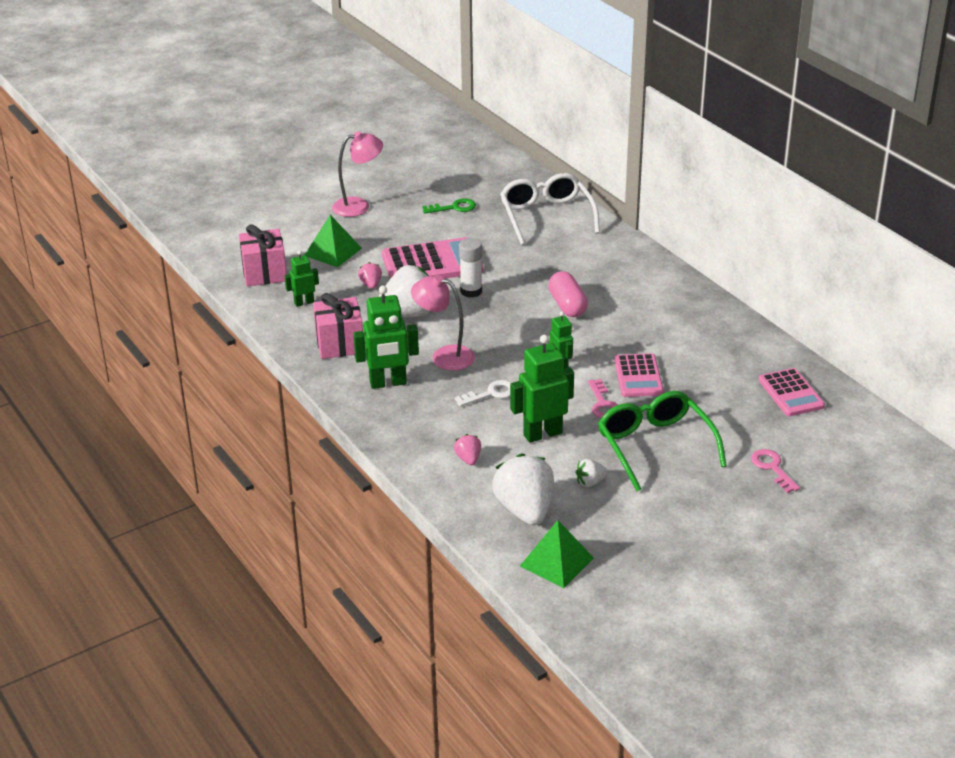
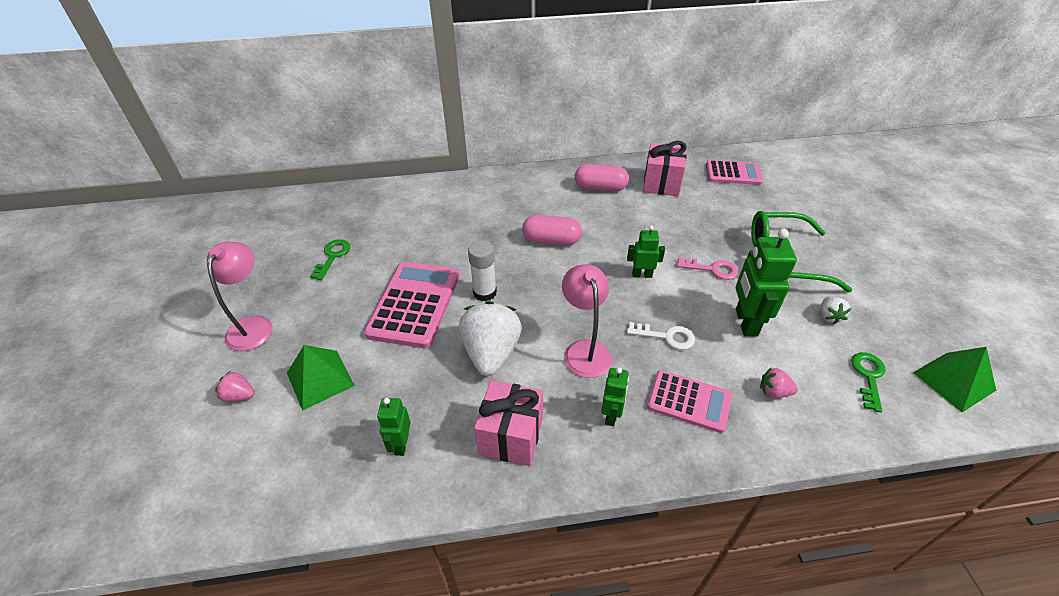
camera: 65 degrees left, 10 degrees up
(264, 273) = (304, 467): pink gift -> pink gift (661, 184)
(371, 285) = (413, 366): pink strawberry -> pink strawberry (239, 395)
(388, 383) = (611, 415): green robot -> green robot, size x0.57
(444, 356) = (584, 350): pink lamp -> pink lamp turned 120 degrees clockwise
(491, 394) = (666, 336): white key -> white key turned 105 degrees clockwise
(525, 510) = (868, 376): white strawberry -> green key
(546, 216) = (404, 206): white glasses -> none
(638, 376) = (679, 236): pink calculator -> pink calculator (689, 401)
(677, 312) = (600, 187): none -> pink capsule
(772, 468) = (826, 212): pink key -> none

